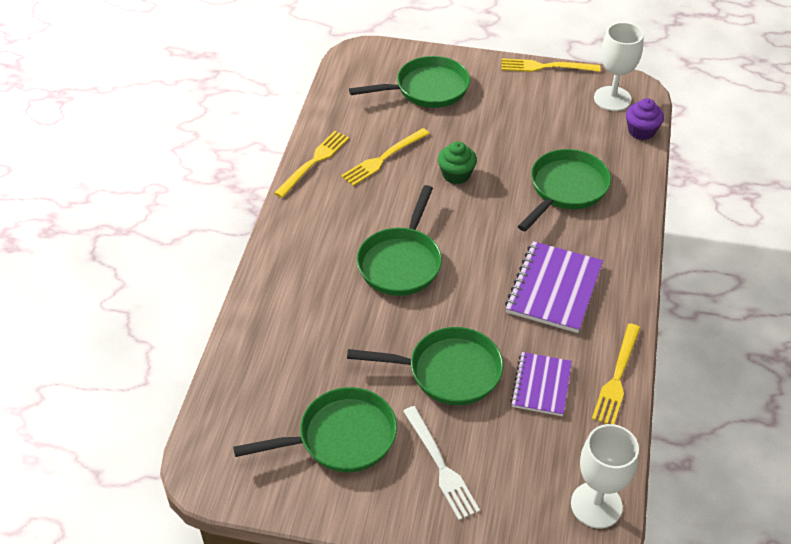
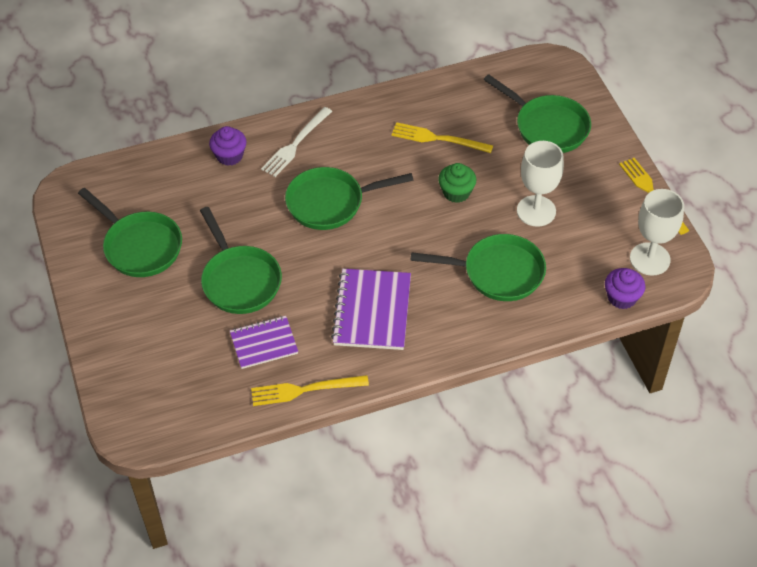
camera: 60 degrees right, 5 degrees up
(277, 312) = (229, 156): none -> purple cupcake
(314, 162) = (399, 100): yellow fork -> none
(440, 466) = (150, 314): white fork -> white fork (295, 144)
(554, 289) = (372, 311): purple notebook -> purple notebook turned 75 degrees counterclockwise
(596, 505) = (170, 423): white goblet -> white goblet (536, 211)

